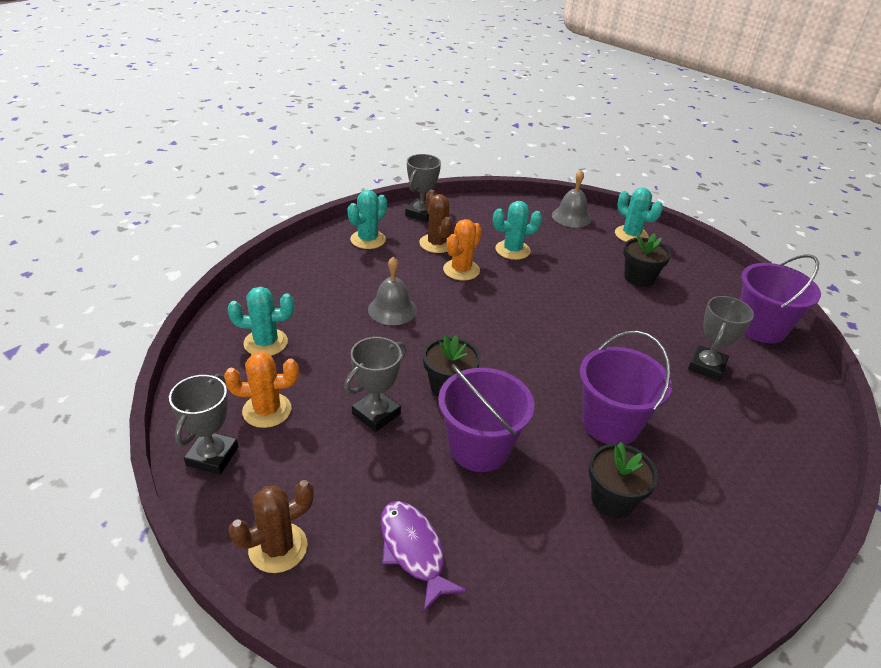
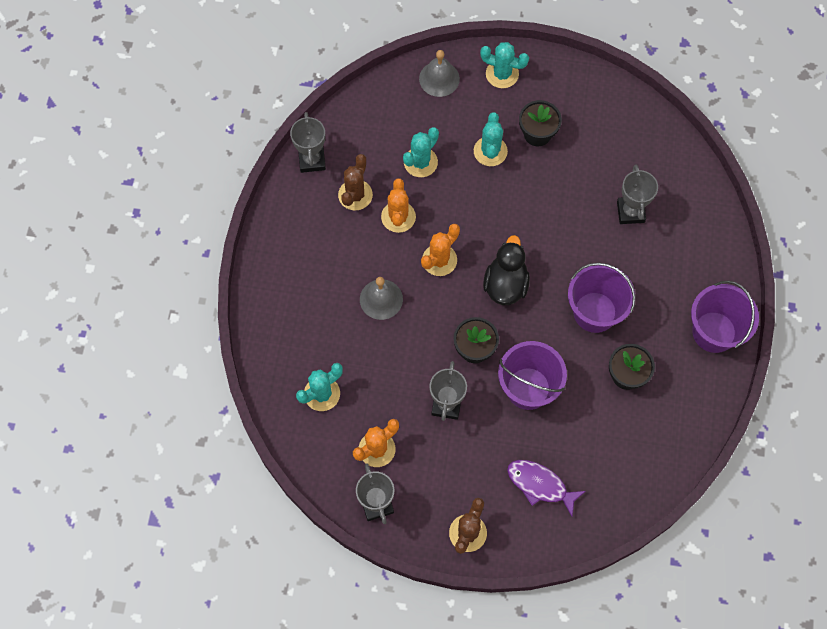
camera: 30 degrees left, 30 degrees up
(368, 240) = (297, 228): turquoise cactus -> turquoise cactus (490, 151)
(436, 243) = (355, 195): brown cactus -> brown cactus turned 75 degrees clockwise
(473, 310) = (439, 260): none -> orange cactus
(525, 356) = (505, 284): none -> black duck
(760, 327) = (650, 140): purple bucket -> purple bucket (714, 332)

